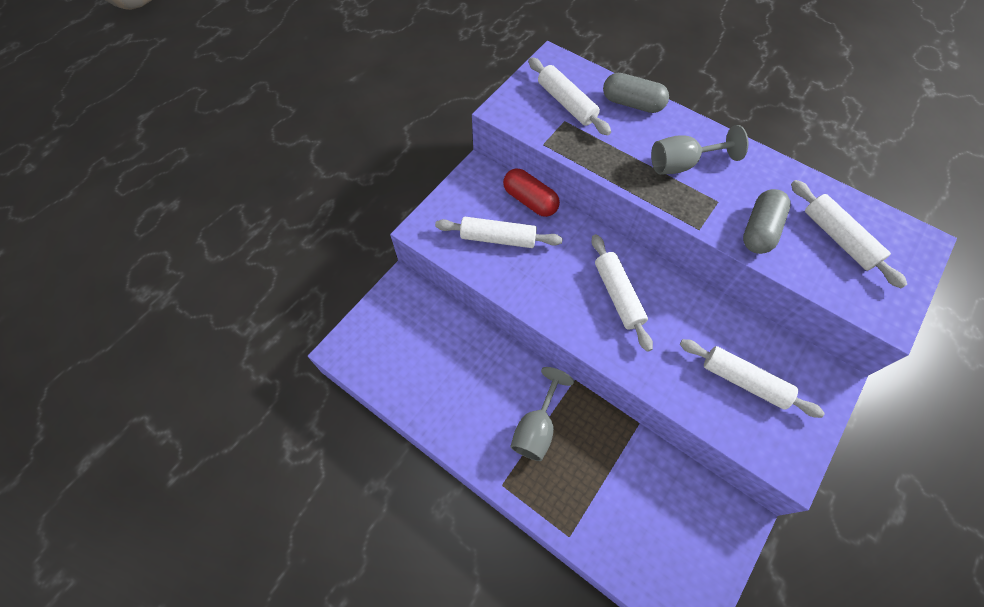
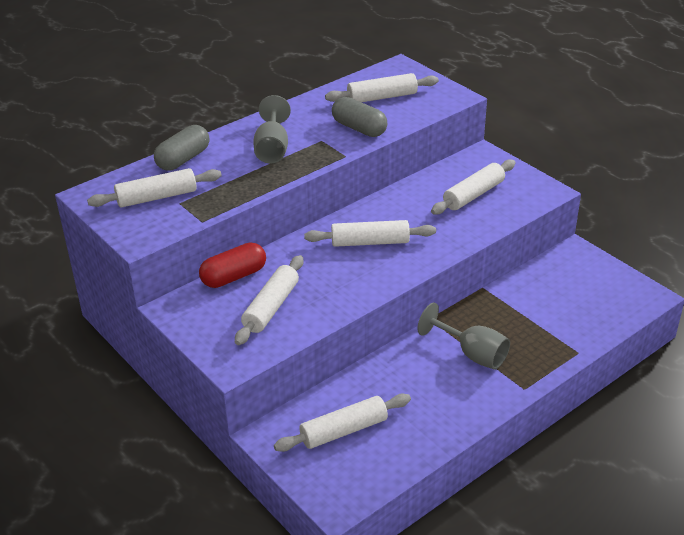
camera: 75 degrees left, 25 degrees down
(417, 338) = (344, 430): none -> white rolling pin

